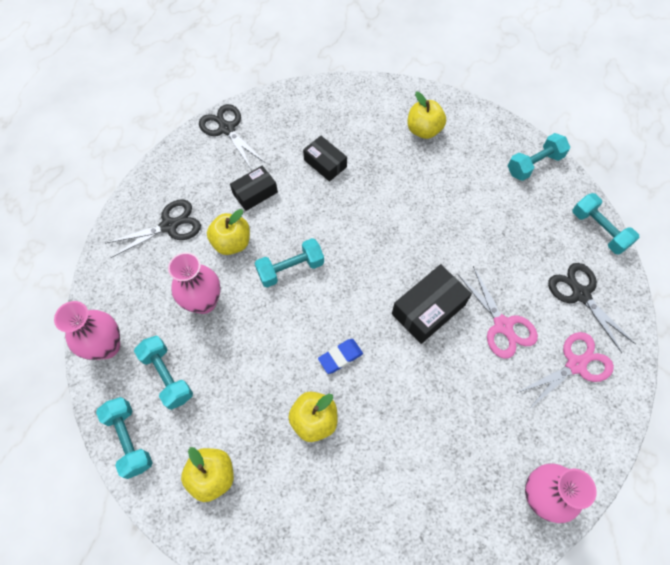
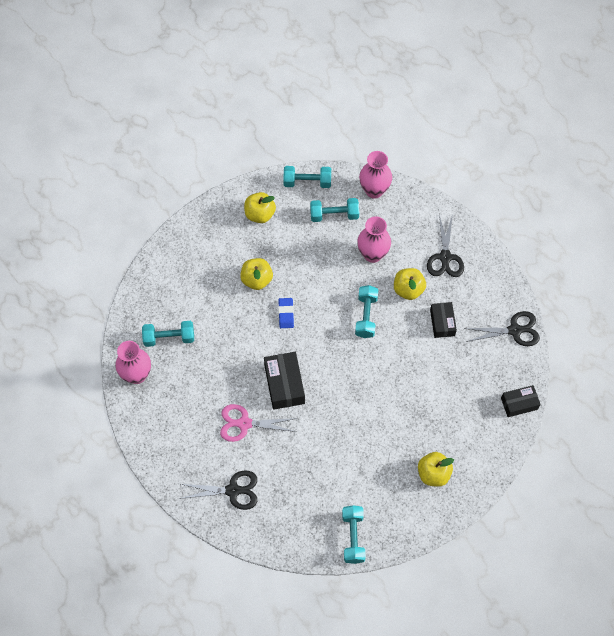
camera: 120 degrees right, 0 degrees up
(325, 163) = (442, 383): black box -> black box (519, 403)
(575, 365) = (191, 450): pink scissors -> none
(599, 230) = (270, 542): turquoise dumbbell -> turquoise dumbbell (169, 338)

